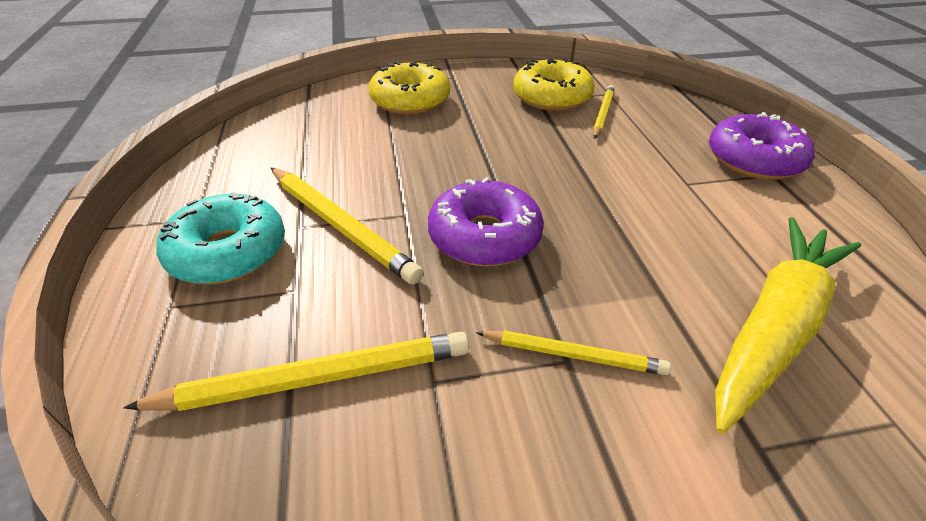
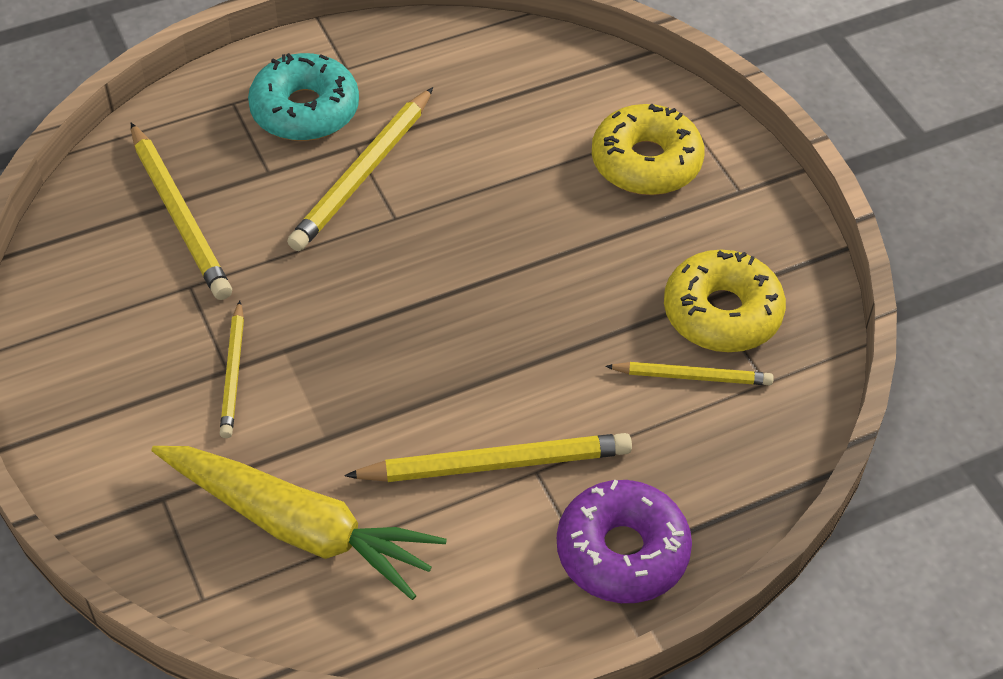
camera: 75 degrees right, 10 degrees up
(484, 236) = (376, 288): purple donut -> none
(683, 200) = (496, 464): none -> yellow pencil

